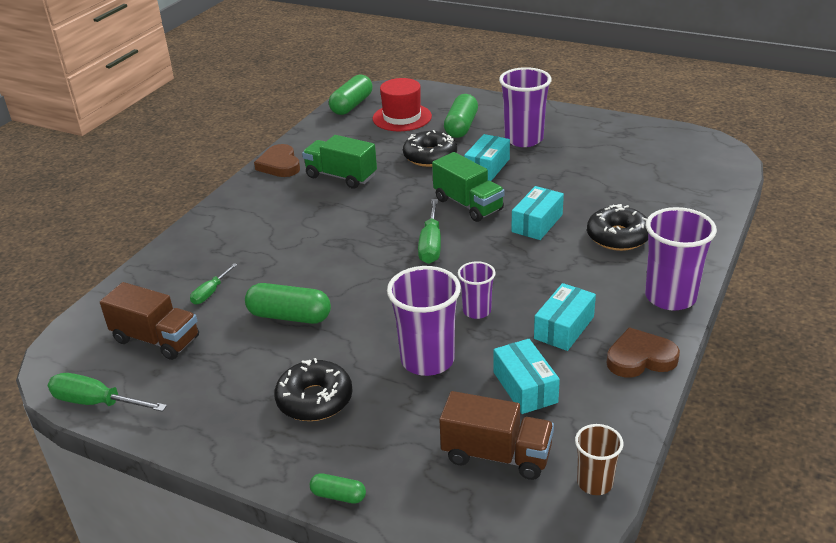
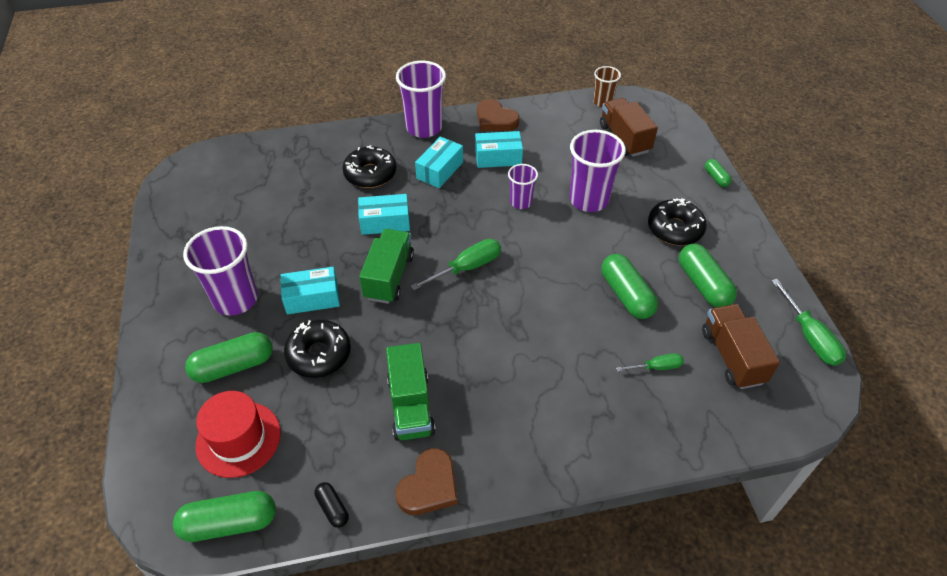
camera: 130 degrees left, 15 degrees up
(233, 372) = (703, 284): none -> green capsule
(314, 133) = (332, 508): none -> black capsule
(525, 387) = (566, 150): turquoise box -> turquoise box (440, 170)

